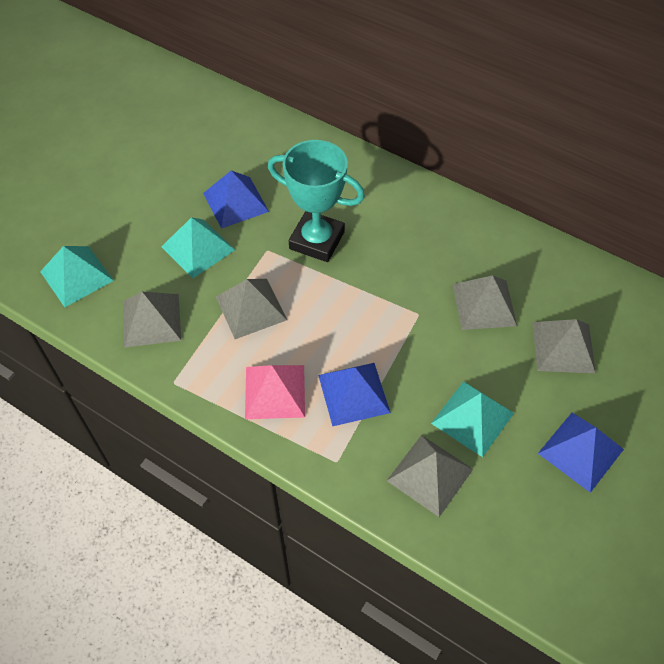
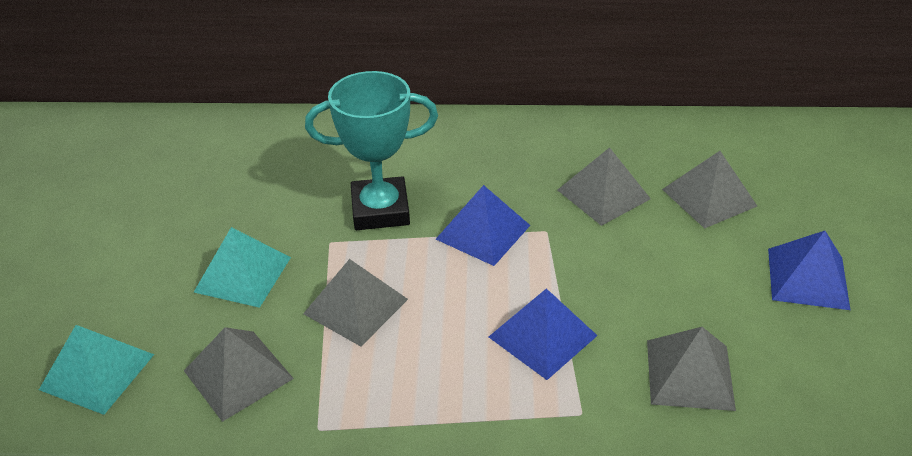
camera: 30 degrees left, 15 degrees down
(235, 202) = (255, 211): blue pyramid -> blue pyramid (483, 232)
(274, 391) = (452, 377): pink pyramid -> none
(472, 418) = (683, 299): turquoise pyramid -> none

